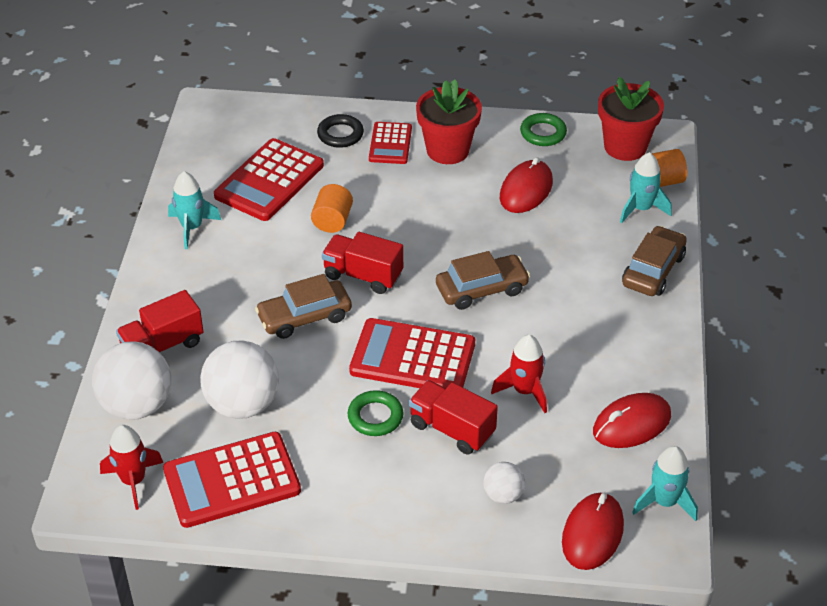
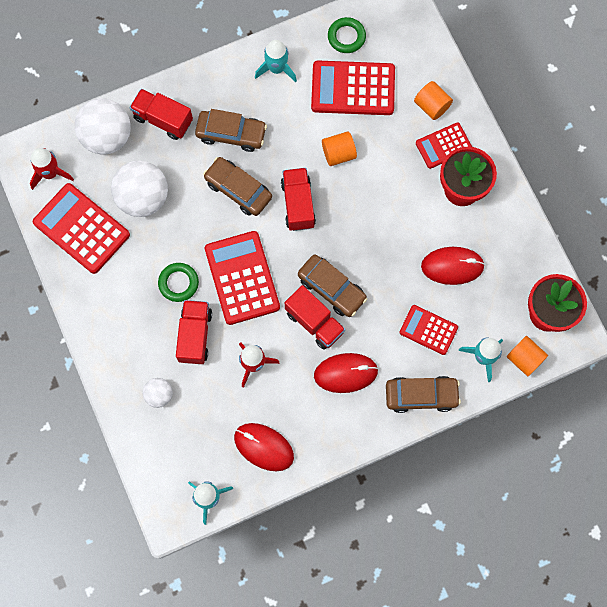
camera: 60 degrees right, 30 degrees up
(233, 295) = (231, 134): none -> brown car
(340, 134) = (431, 106): black ring -> orange cylinder
(511, 319) = (314, 322): none -> red truck
(543, 133) = (525, 246): green ring -> green ring (346, 37)
(583, 235) = (428, 330): none -> red calculator
(592, 534) = (158, 464): red mouse -> red mouse (345, 373)

